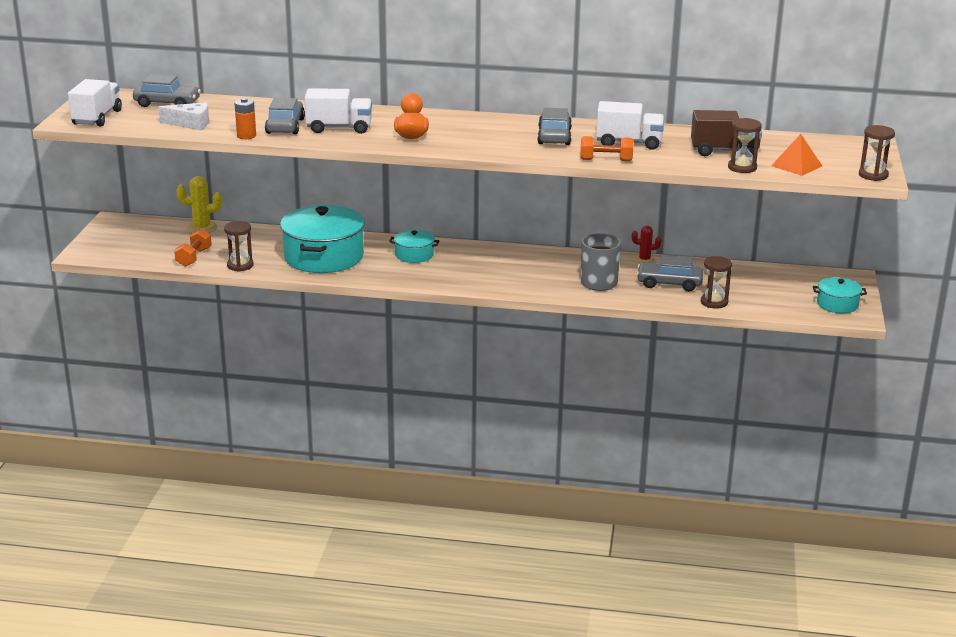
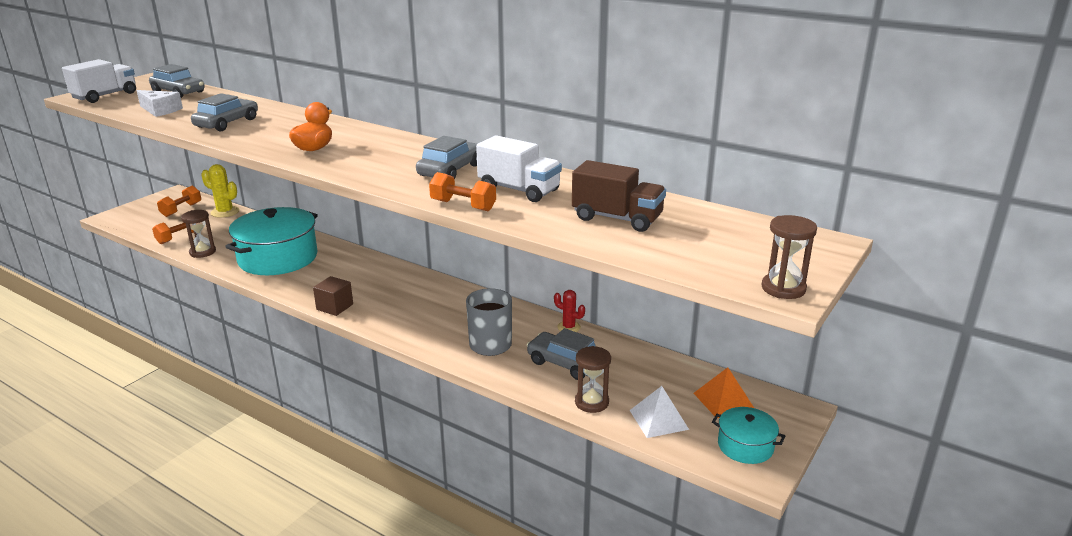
camera: 25 degrees right, 0 degrees up
(150, 234) = (181, 210): none -> orange dumbbell
(246, 136) = (179, 127): orange battery -> none
(339, 128) = (267, 131): white truck -> none
(414, 255) = (355, 272): turquoise pot -> none
(435, 283) = (335, 307): none -> brown cube
(742, 168) = (612, 244): brown hourglass -> none
(769, 302) = (659, 419): none -> white pyramid
(796, 165) = (688, 254): orange pyramid -> orange pyramid (723, 400)

